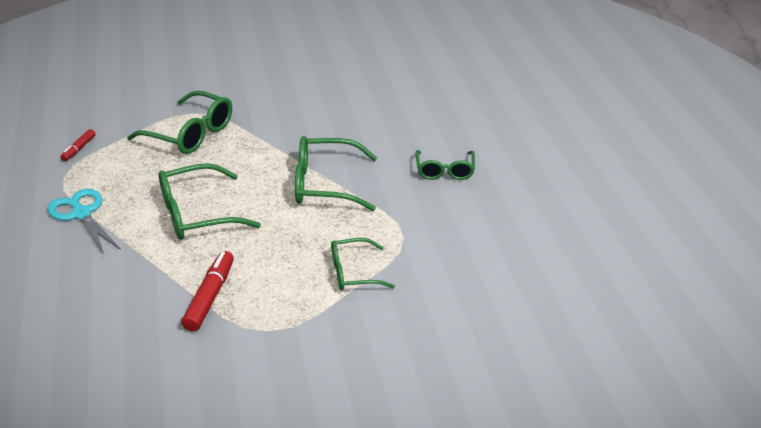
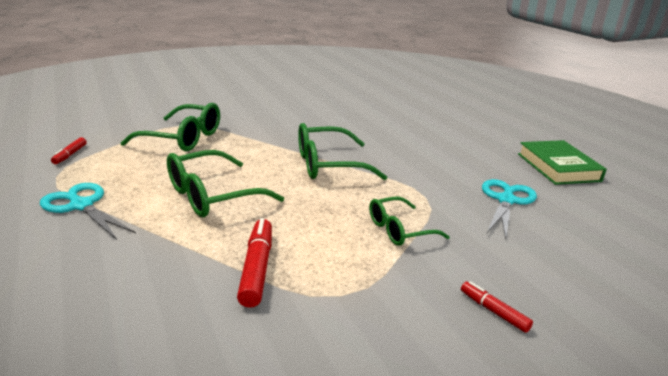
camera: 15 degrees left, 10 degrees down
(386, 362) = (493, 311): none -> red marker
(445, 171) = (426, 149): green glasses -> none
(485, 250) = (506, 200): none -> turquoise scissors
(581, 211) = (558, 167): none -> green book

